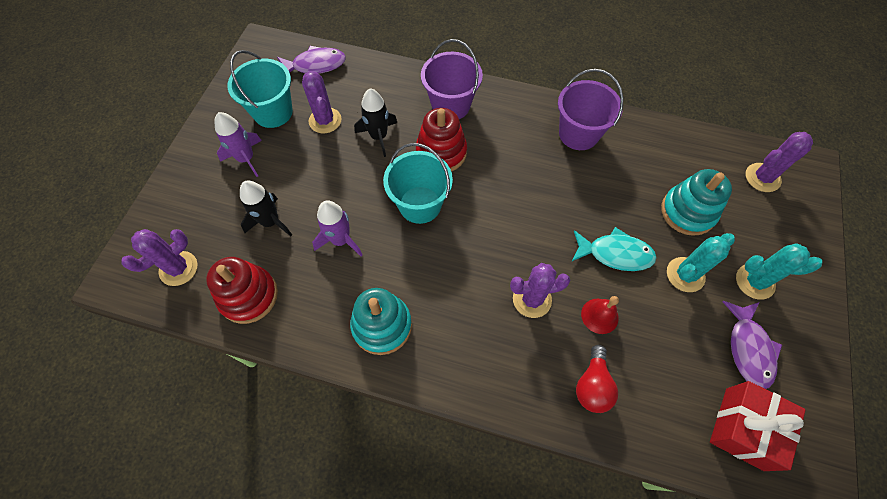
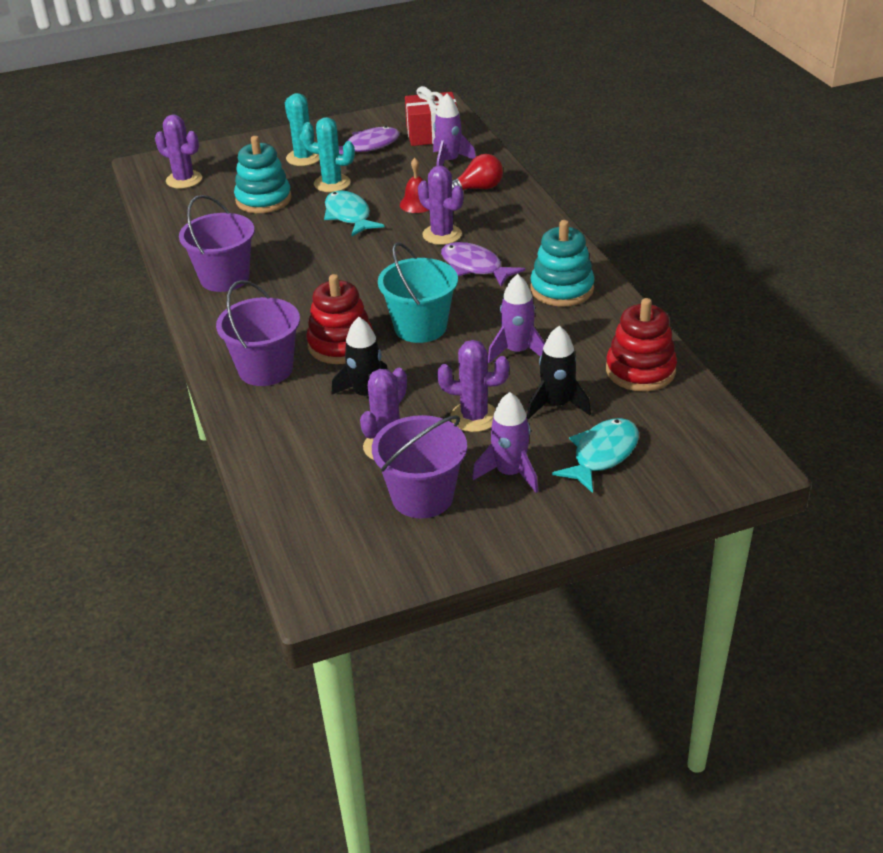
camera: 125 degrees left, 25 degrees down
(178, 268) = (681, 431): purple cactus -> purple cactus (474, 417)
(209, 211) = (602, 455): none -> turquoise fish
(273, 112) = (422, 496): turquoise bucket -> purple bucket
(315, 65) = (306, 509): purple fish -> purple fish (475, 267)
(667, 399) = (449, 162): none -> purple rocket

